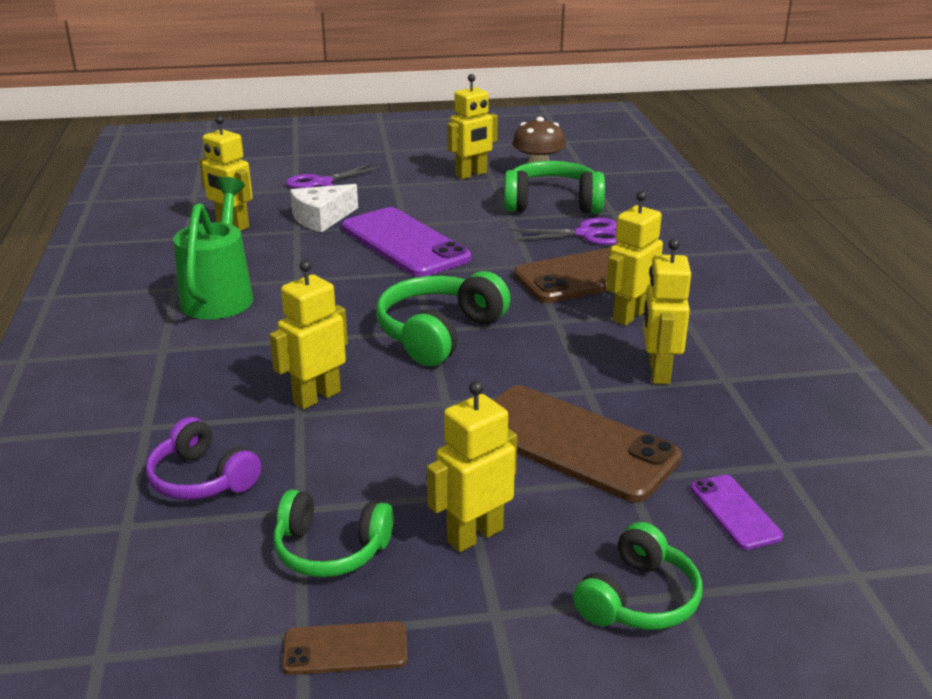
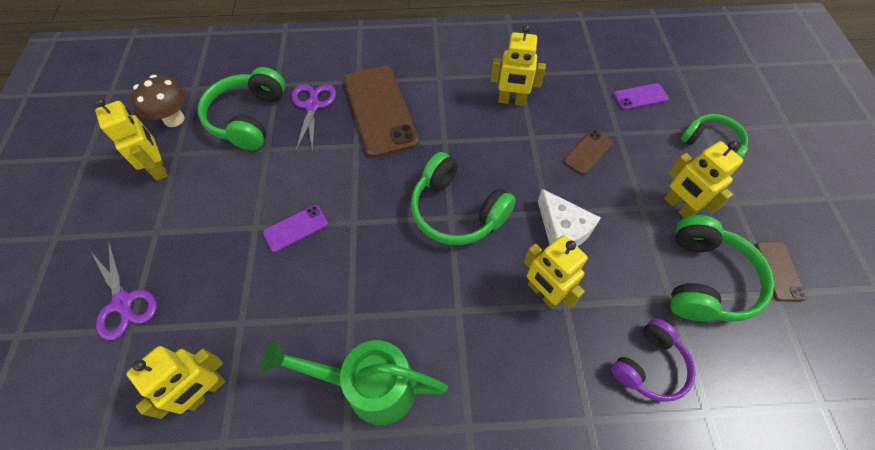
camera: 85 degrees left, 30 degrees up
(321, 218) = (217, 299): white cheese -> white cheese (562, 230)
(330, 550) = (705, 280): green headphones -> green headphones, size x1.51
(404, 243) = (295, 228): purple phone -> purple phone, size x0.47
(572, 443) = (588, 152): brown phone -> brown phone, size x0.47
(629, 315) = (441, 102): yellow robot -> none

